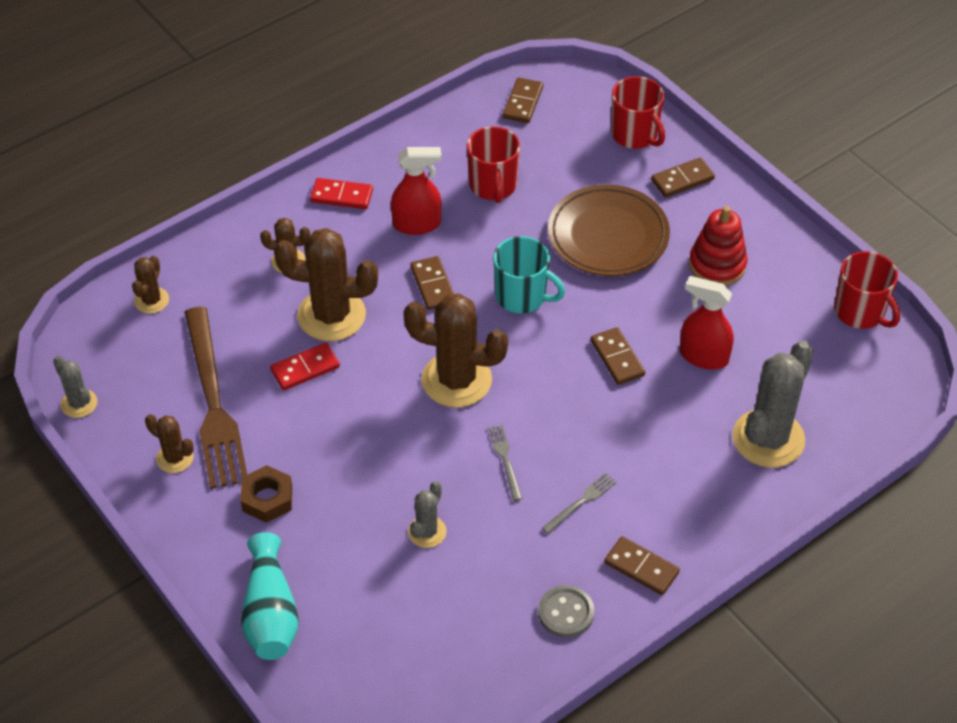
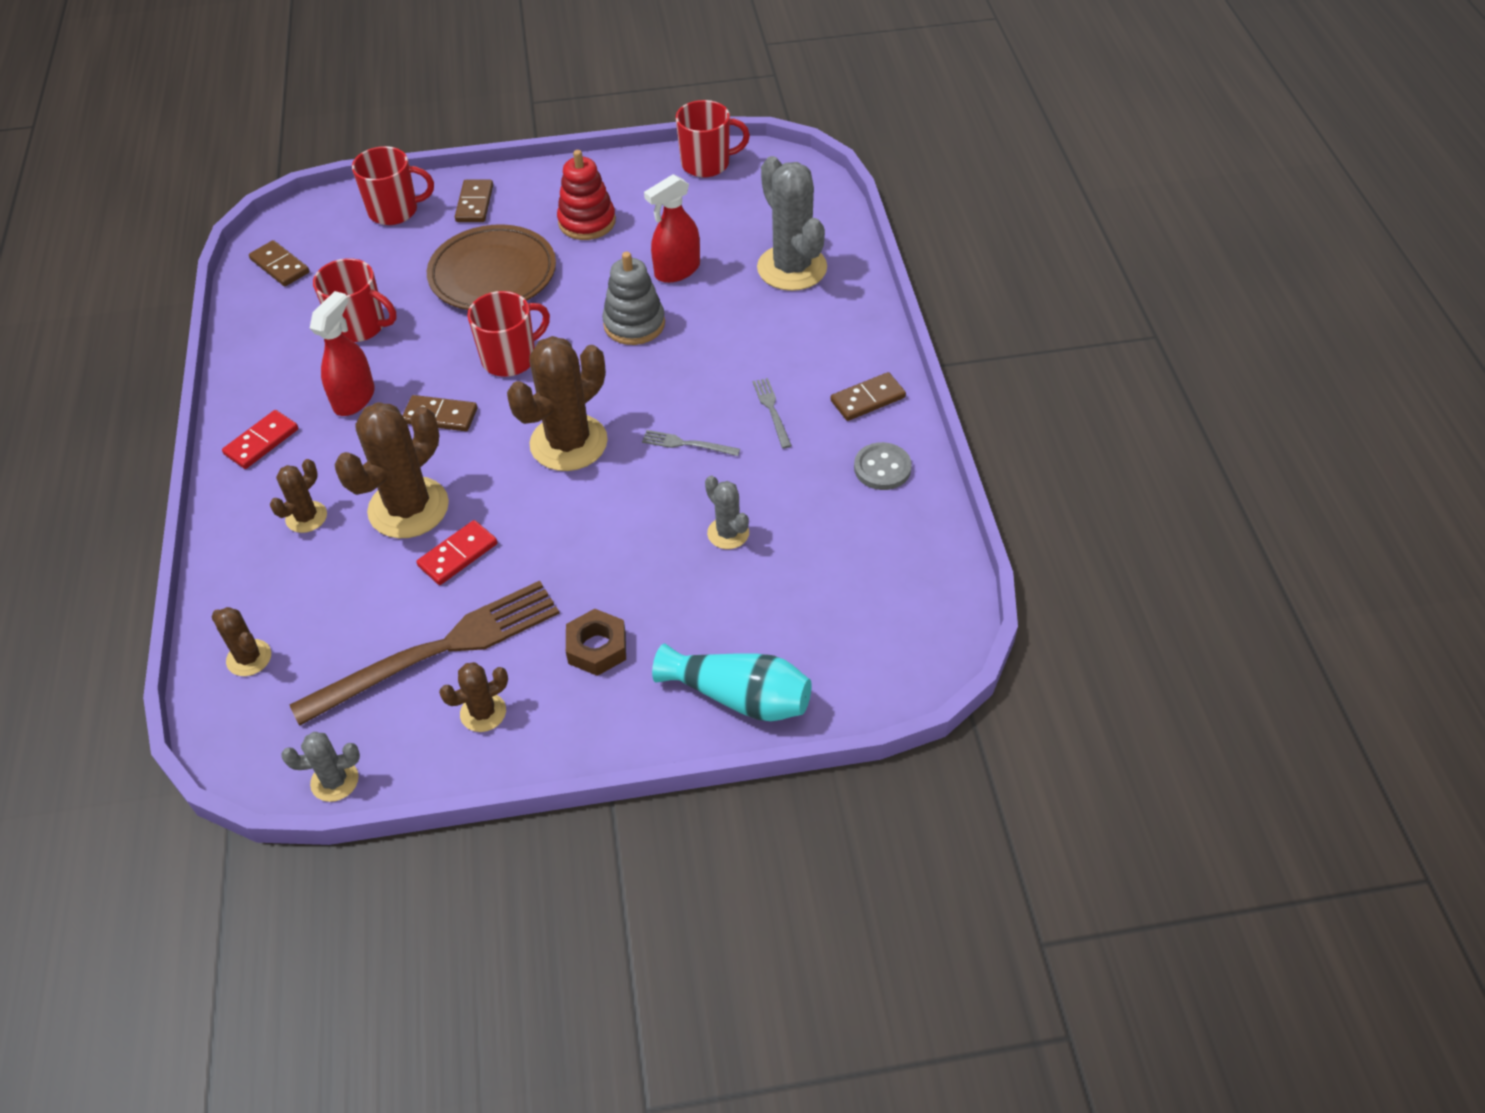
camera: 60 degrees left, 0 degrees up
(213, 403) = (437, 650): brown fork -> brown fork turned 45 degrees counterclockwise
(305, 369) = (458, 555): red domino -> red domino turned 45 degrees clockwise
(522, 296) = (510, 358): turquoise mug -> red mug
(617, 358) = (634, 324): brown domino -> grey stacking toy

